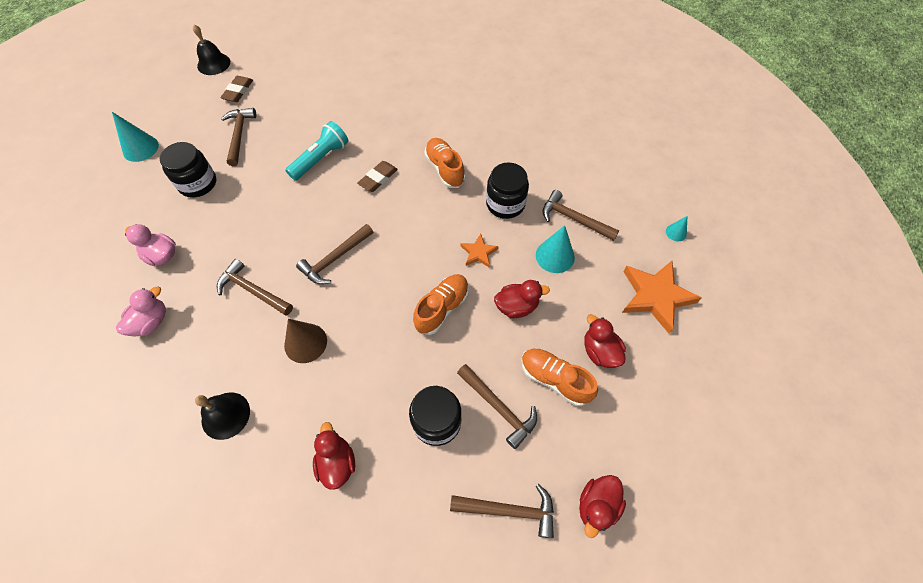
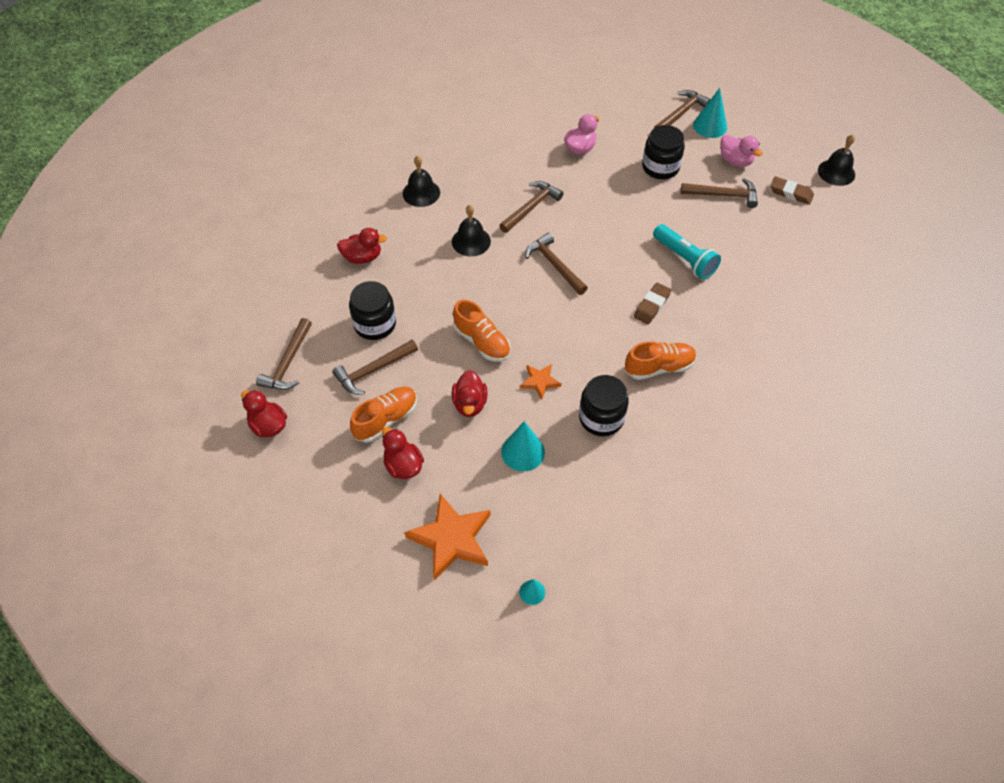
camera: 100 degrees right, 5 degrees down
(151, 322) = (514, 147): pink duck -> pink duck (735, 161)
(305, 343) = (471, 241): brown cone -> black bell
(378, 178) = (652, 305): brown eraser -> brown eraser turned 75 degrees clockwise
(574, 219) = (570, 483): brown hammer -> brown hammer (681, 113)
(599, 351) = (403, 465): red duck -> red duck turned 105 degrees counterclockwise

